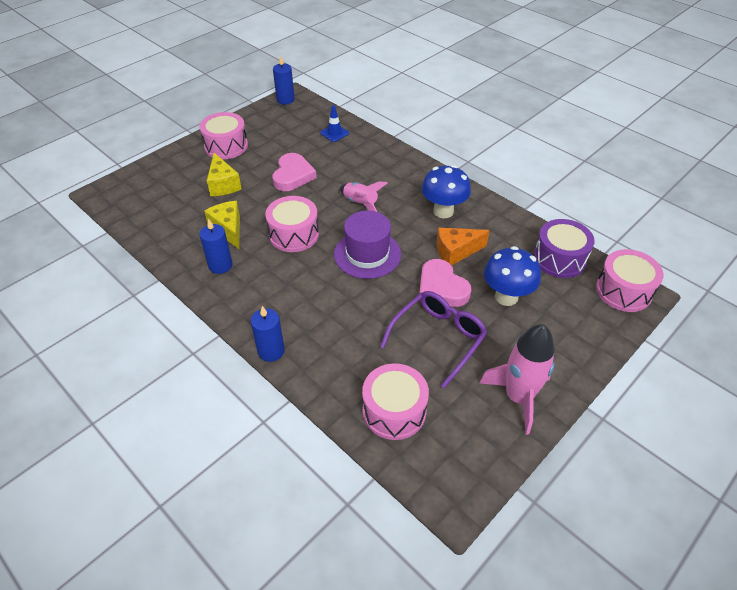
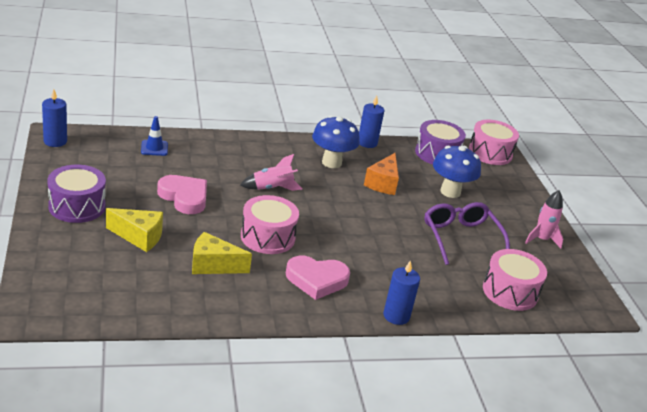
camera: 60 degrees left, 15 degrees down
(220, 265) = (258, 292): blue candle -> blue candle (367, 143)
(226, 146) = (77, 206): pink drum -> purple drum
(367, 254) = (338, 218): purple hat -> none
(441, 287) = (412, 209): pink heart -> pink heart (316, 280)
(518, 397) = (541, 239): pink rocket -> pink rocket, size x0.63

